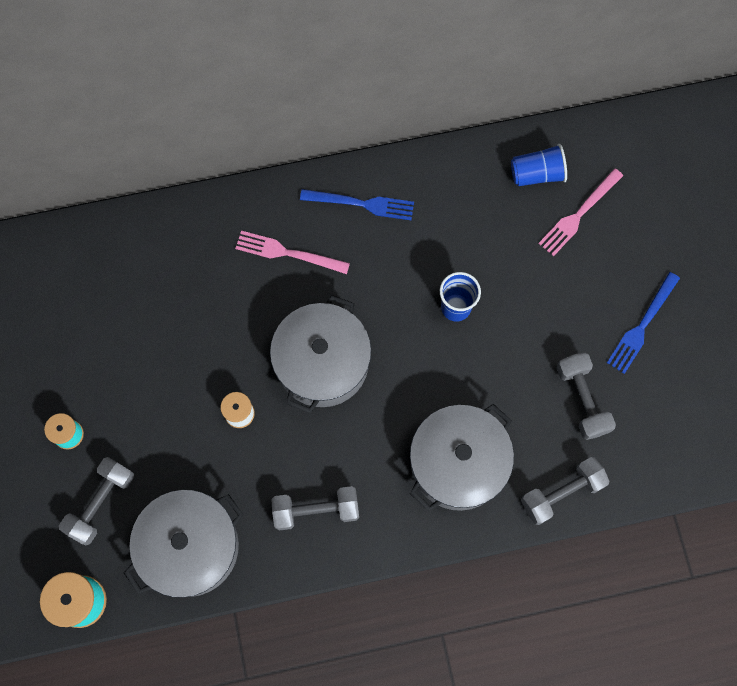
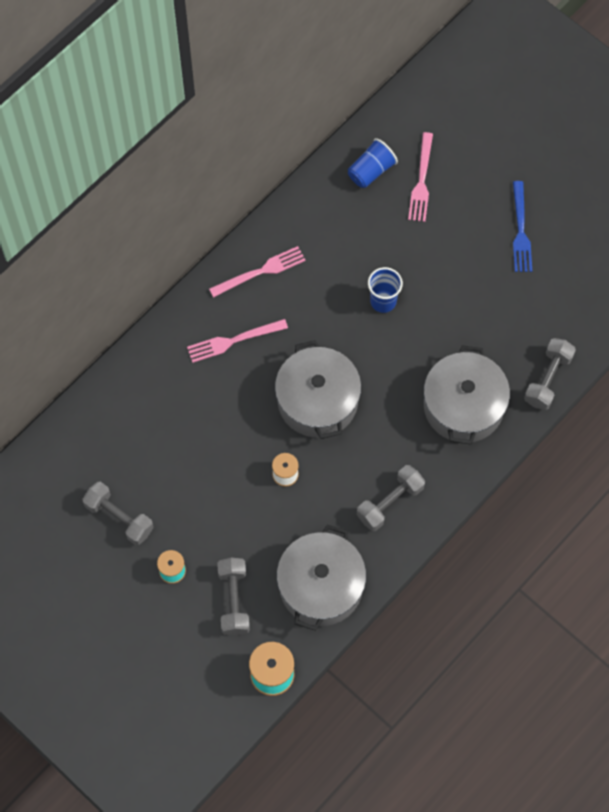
camera: 35 degrees left, 5 degrees down
(363, 204) = (261, 271): blue fork -> pink fork
(582, 400) = (516, 308): grey dumbbell -> grey dumbbell (119, 518)

